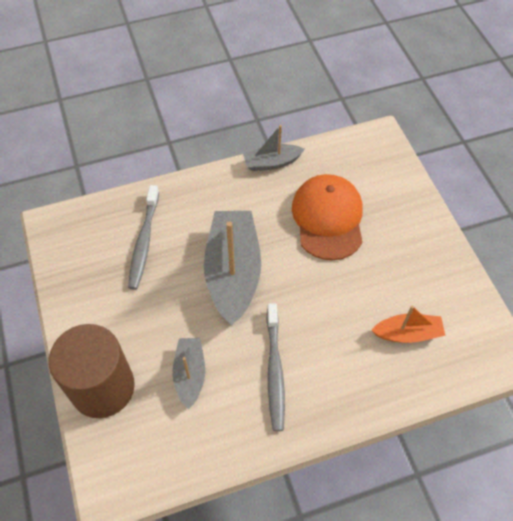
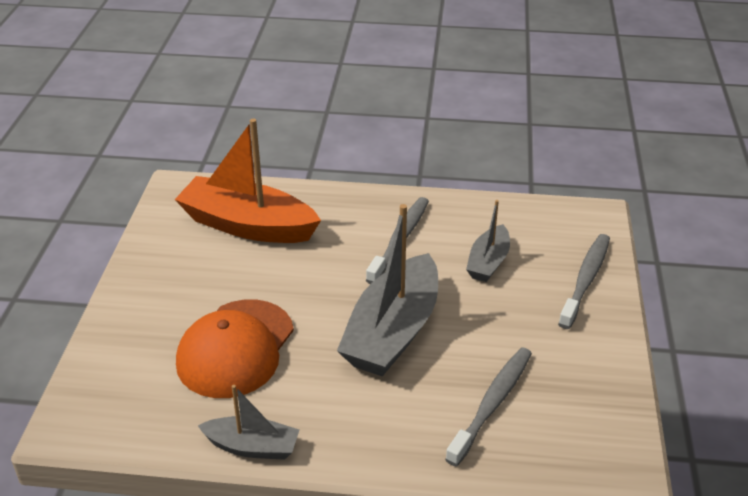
camera: 155 degrees left, 20 degrees down
(102, 387) = (586, 280): brown cylinder -> grey toothbrush
(407, 333) = (247, 225): orange boat -> orange boat, size x1.88

